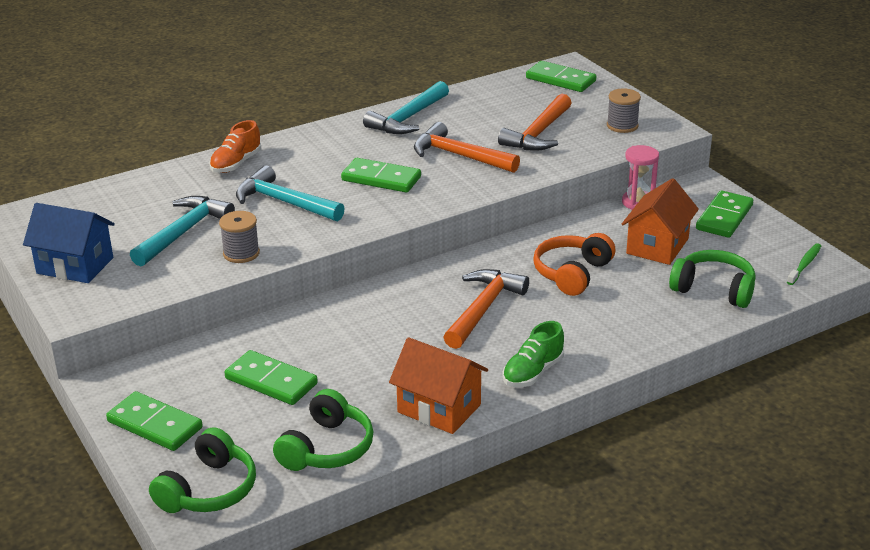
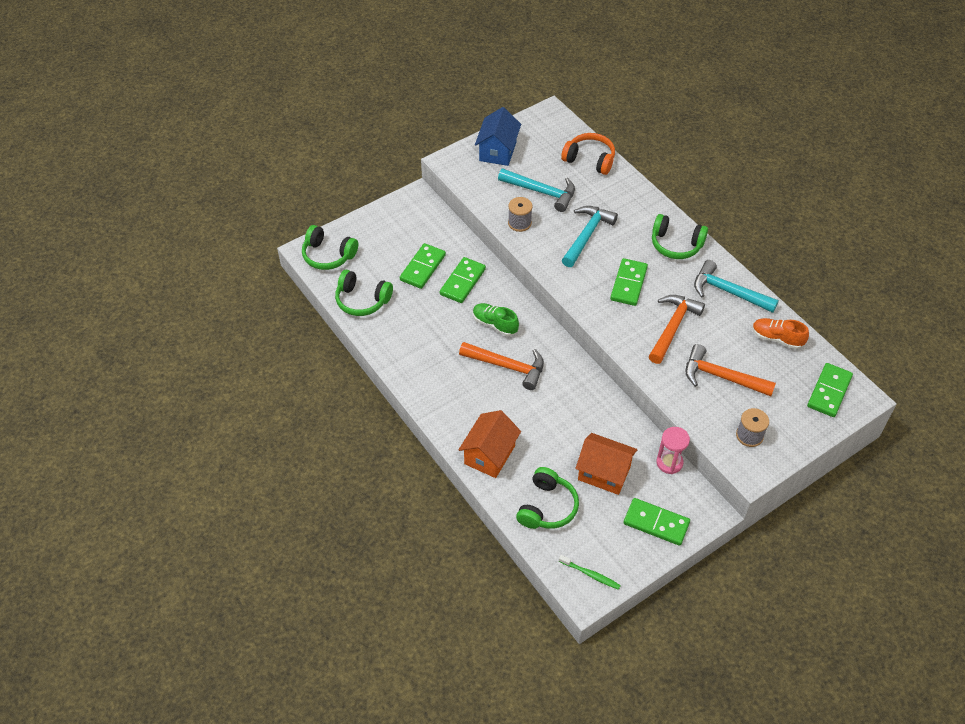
camera: 85 degrees right, 20 degrees up
(155, 425) = (381, 224): green domino -> green domino (463, 282)
(236, 163) = (636, 203): orange shoe -> orange shoe (777, 338)
(321, 143) = (676, 244): none -> green headphones
(439, 408) = (399, 349): orange house -> orange house (489, 455)
(533, 372) = (438, 395): green shoe -> green shoe (495, 324)
(572, 273) = (558, 417): orange headphones -> orange headphones (590, 159)

